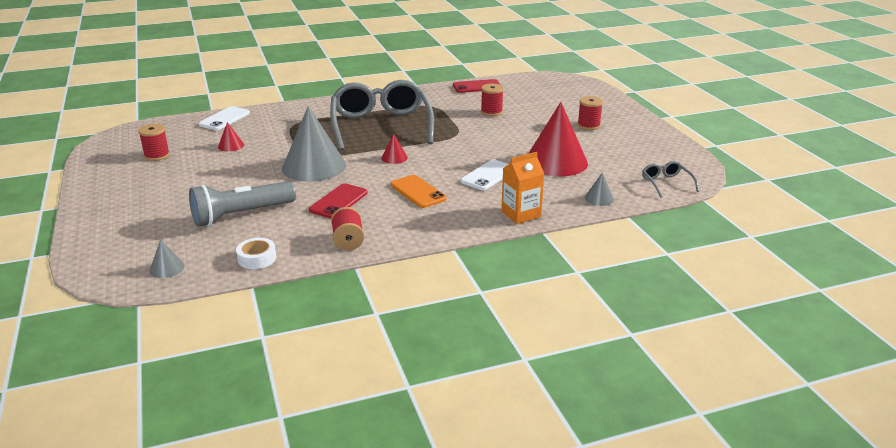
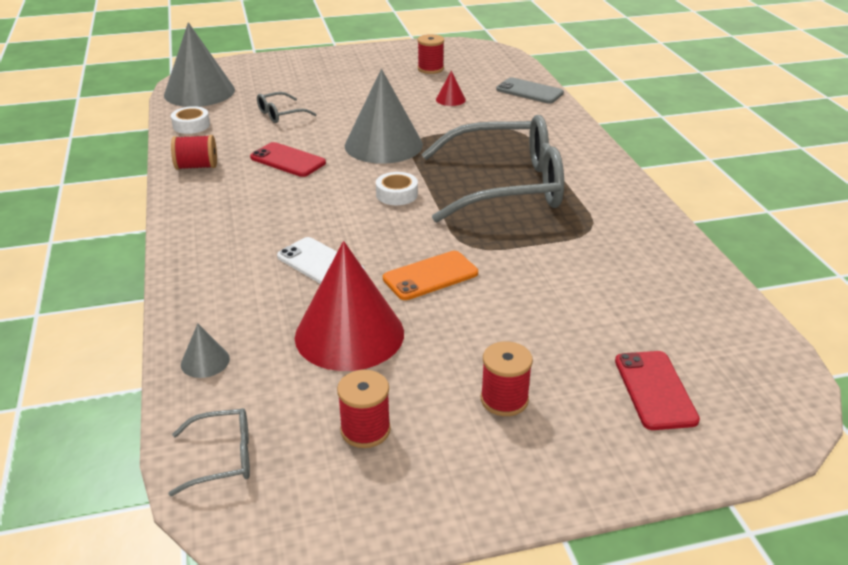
camera: 95 degrees right, 5 degrees up
(167, 268) = (199, 92): grey cone -> grey cone, size x2.37
(224, 119) = (529, 91): white phone -> grey phone
(241, 215) = (280, 114): grey flashlight -> grey glasses
(394, 158) = (397, 194): red cone -> white tape
(418, 192) = (291, 208): orange phone -> orange phone (430, 276)
(477, 87) = (695, 280): red phone -> red phone (655, 390)
(491, 112) = (568, 286): red spool -> red spool (365, 430)
(521, 214) = (195, 281): orange carton -> none

